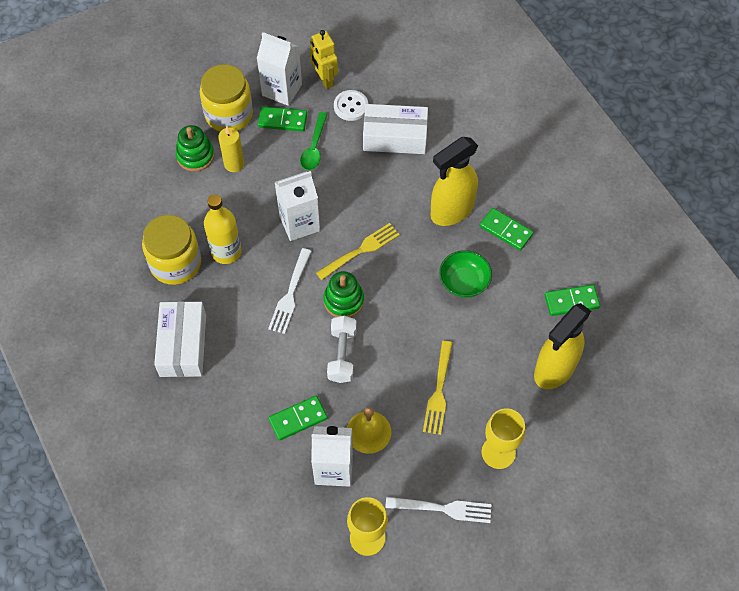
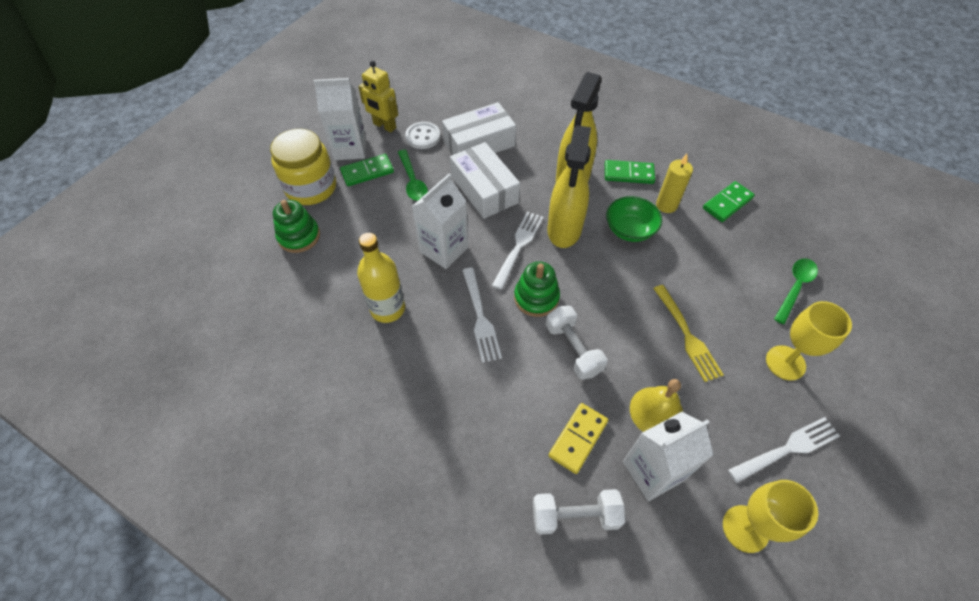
camera: 30 degrees left, 5 degrees down
(175, 263) = (340, 346): yellow jar -> none
(183, 345) = (401, 427): white box -> white box (484, 189)
(234, 164) = (343, 227): yellow candle -> yellow candle (666, 205)
(259, 465) = (575, 516): none -> white dumbbell
(298, 419) = (578, 438): green domino -> yellow domino
(360, 251) = (518, 247): yellow fork -> white fork
(554, 370) = (764, 264): yellow spray bottle -> yellow spray bottle (564, 230)
(563, 402) = (795, 287): none -> green spoon

